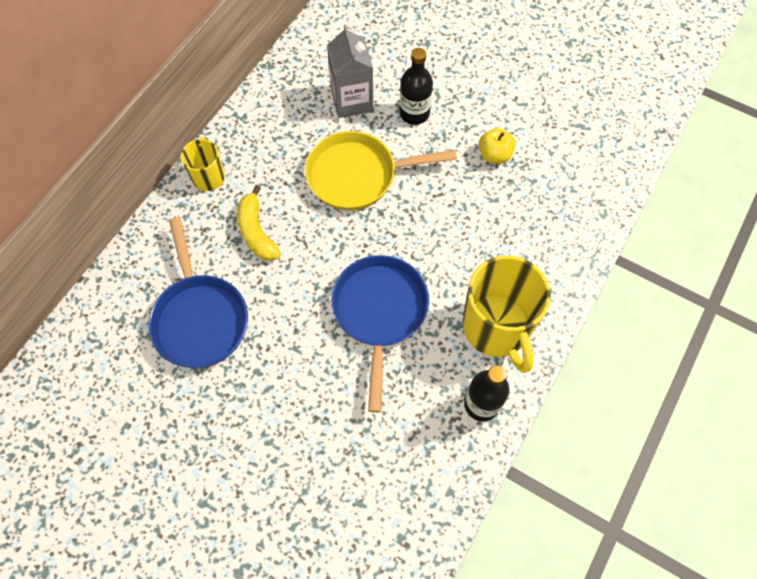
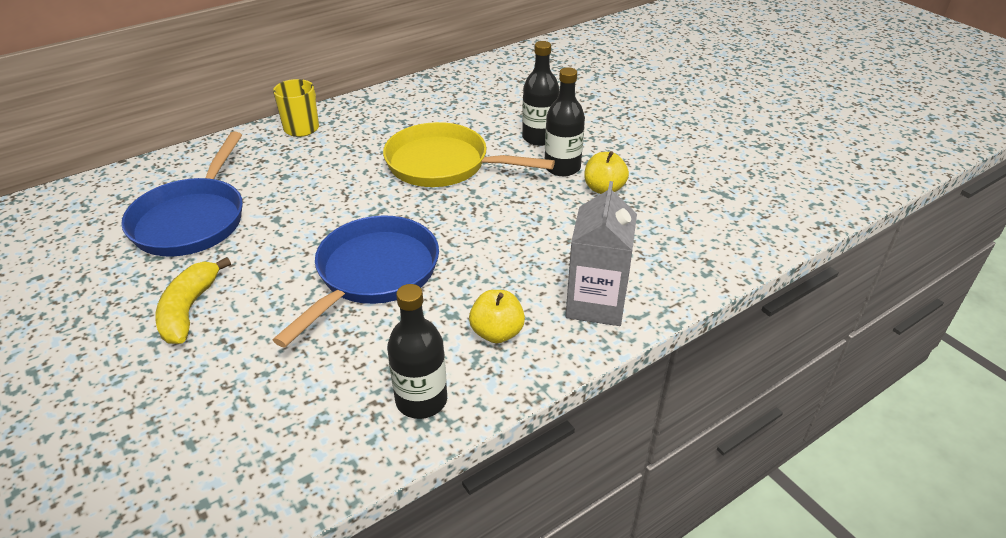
camera: 25 degrees right, 25 degrees down
(256, 232) = (308, 175): yellow banana -> yellow banana (189, 310)
(352, 100) = (483, 114): grey carton -> grey carton (596, 303)
(451, 143) = (562, 167): none -> black bottle
(496, 328) = (497, 333): yellow mug -> yellow apple

